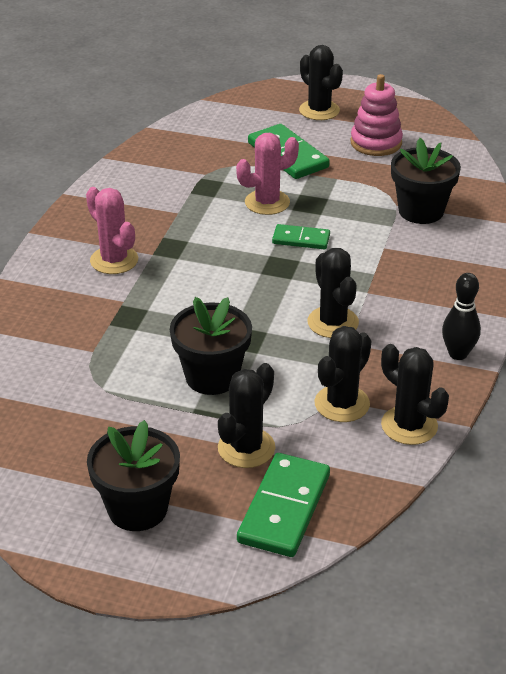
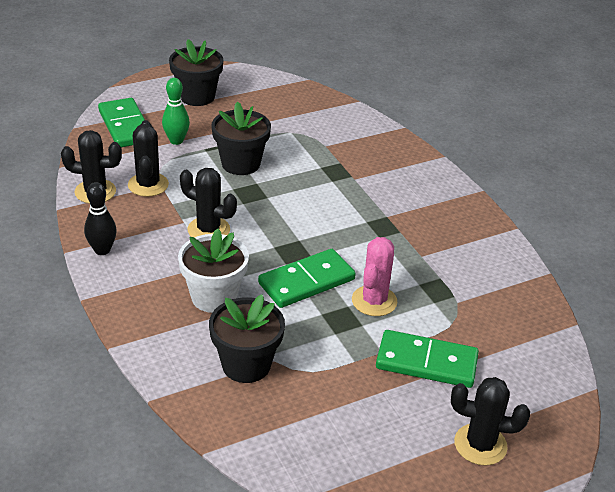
camera: 135 degrees right, 0 degrees up
(114, 260) = (401, 199): pink cactus -> none
(246, 448) = (176, 141): black cactus -> green bowling pin
(301, 239) = (306, 282): green domino -> green domino, size x1.70
(376, 143) = (374, 430): pink stacking toy -> none
(394, 265) = (214, 297): none -> white flower pot

